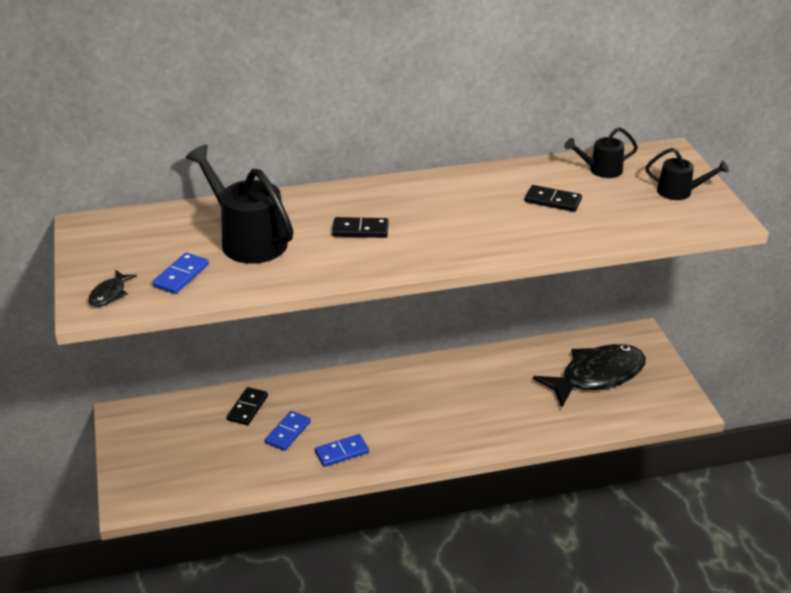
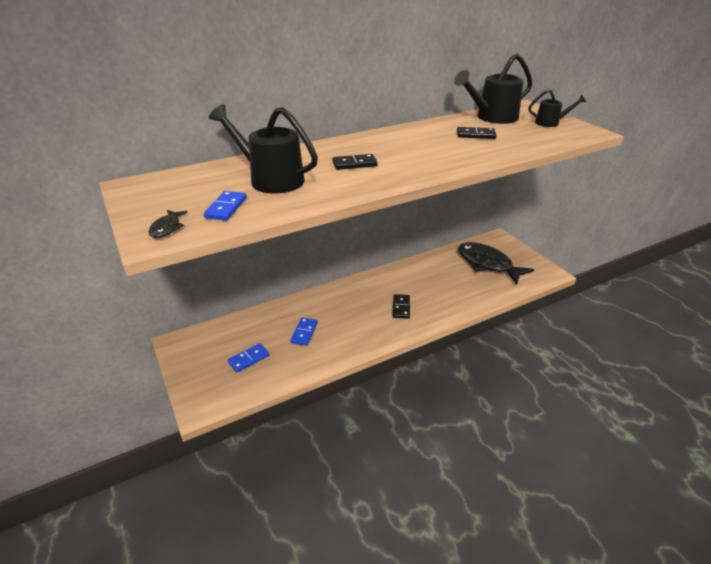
camera: 15 degrees left, 0 degrees up
(247, 408) = (269, 321): black domino -> black domino (401, 307)
(342, 452) = (348, 339): blue domino -> blue domino (249, 359)
(597, 376) = (487, 264): black fish -> black fish turned 90 degrees counterclockwise
(600, 170) = (492, 118): black watering can -> black watering can, size x1.83

